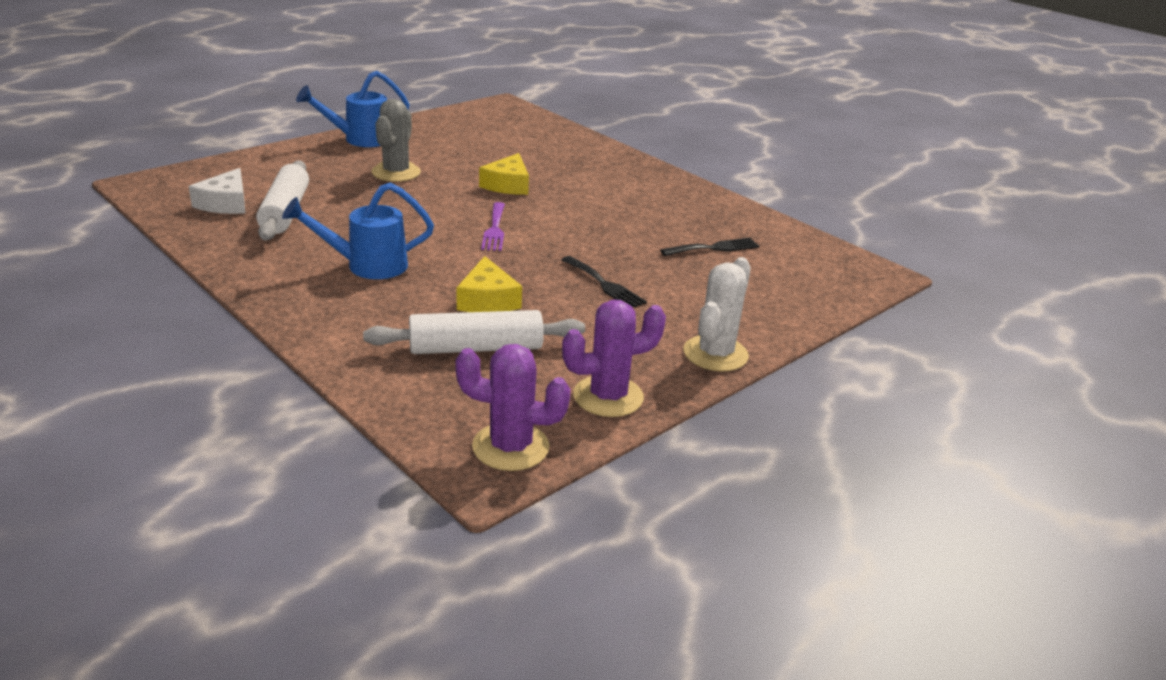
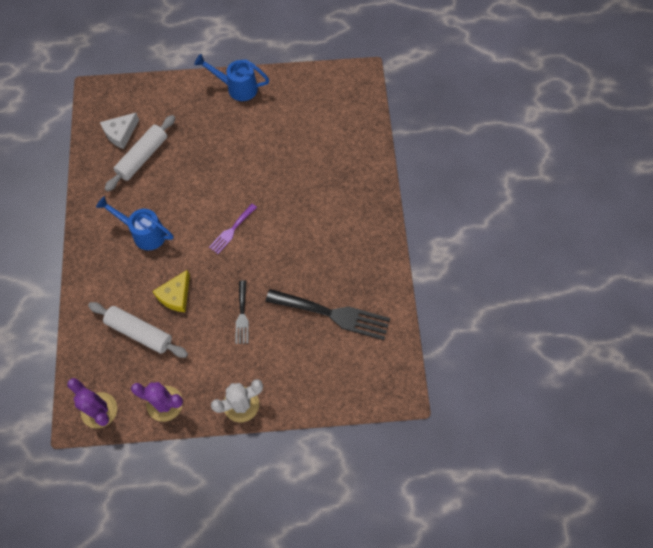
camera: 40 degrees right, 35 degrees up
(396, 172) = (228, 139): grey cactus -> none
(507, 185) = (278, 184): yellow cheese -> none
(714, 248) = (333, 314): black fork -> black fork, size x1.88

